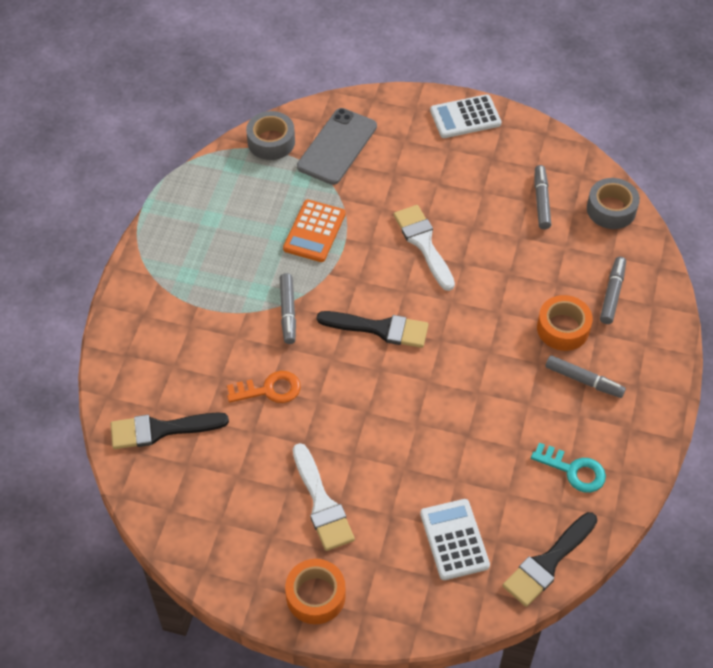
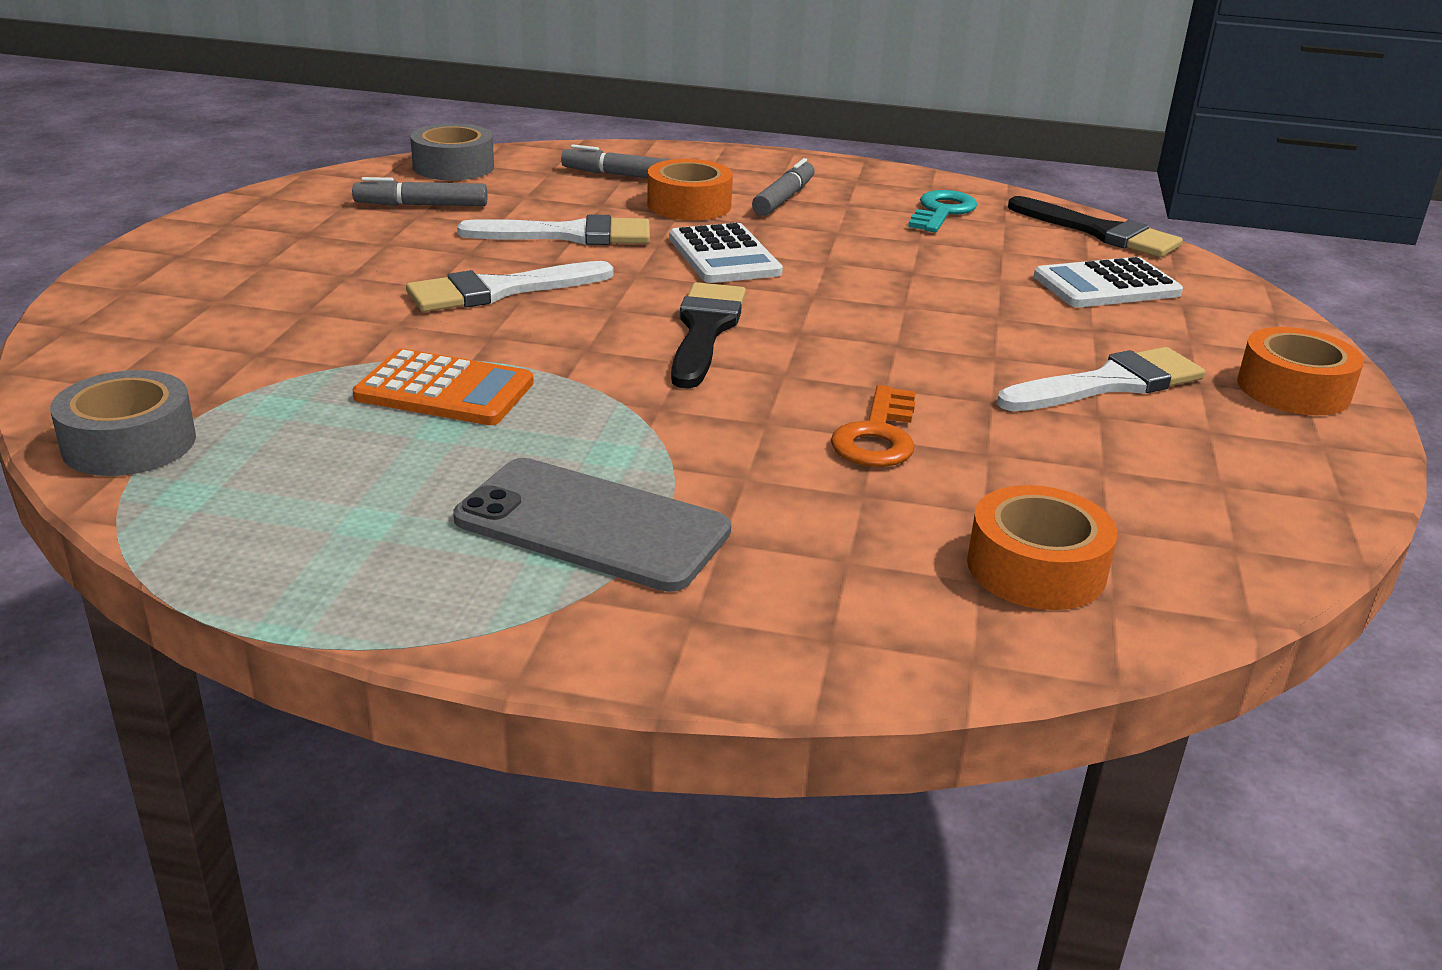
camera: 95 degrees left, 25 degrees down
(161, 430) = (1036, 568): black brush -> orange tape
(269, 389) = (877, 436): orange key -> orange key turned 150 degrees counterclockwise
(288, 312) = (671, 418): grey marker -> none
(337, 146) = (194, 365): grey phone -> grey phone (592, 525)
(465, 117) = (184, 249): white calculator -> white calculator (724, 256)
(504, 270) = (569, 235): none -> white brush

